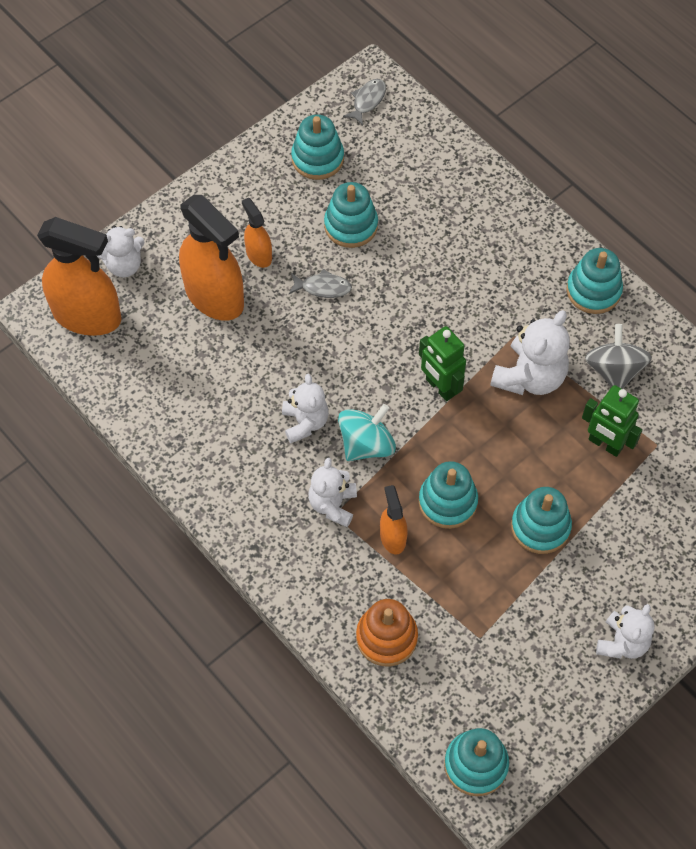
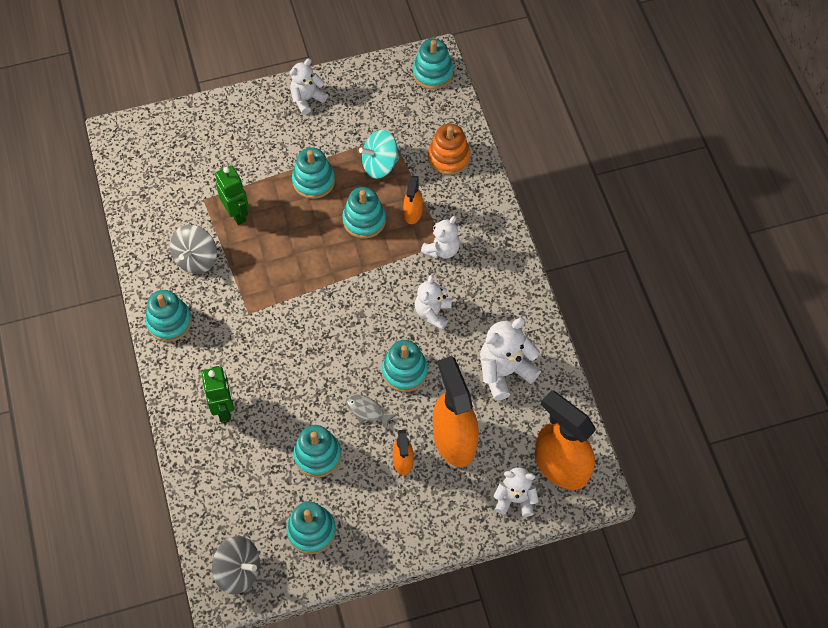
camera: 155 degrees left, 0 degrees up
(304, 344) = (404, 371): none -> turquoise stacking toy
(366, 444) = (398, 279): turquoise spinning top -> turquoise spinning top (380, 164)
(367, 101) = (238, 571): grey fish -> grey spinning top
(440, 387) = (324, 298): green robot -> green robot (224, 408)
(529, 377) = (257, 279): white teddy bear -> white teddy bear (504, 371)

